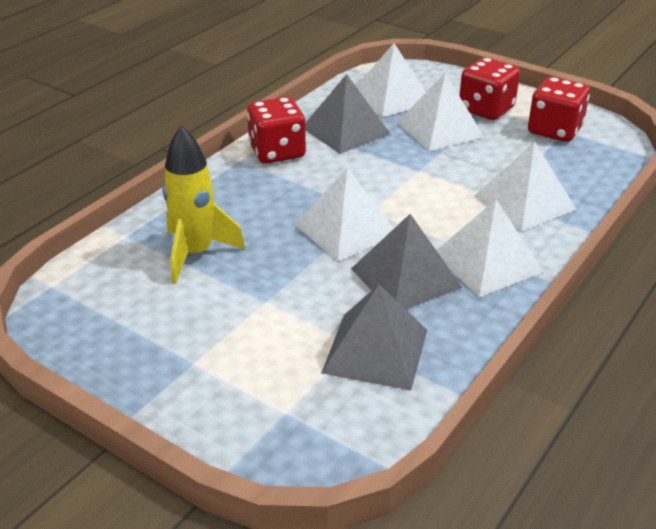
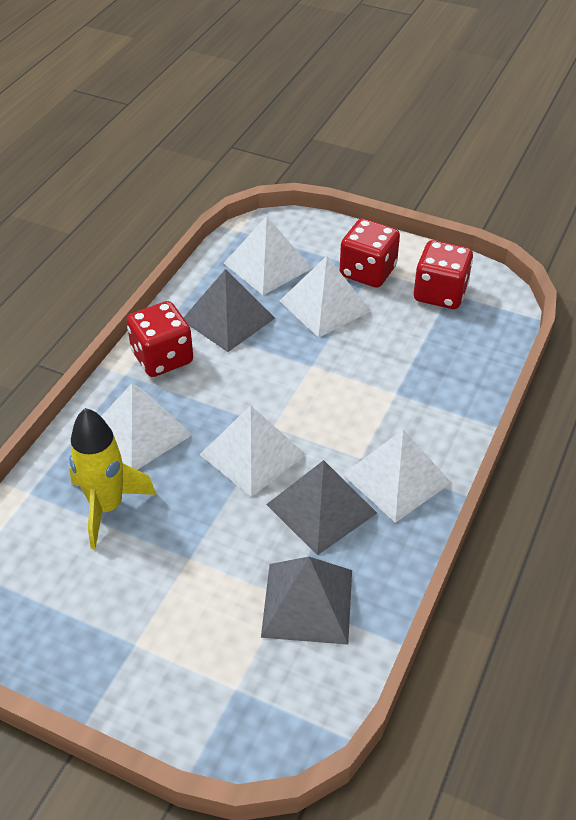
camera: 10 degrees left, 10 degrees up
(524, 202) = (422, 395): white pyramid -> white pyramid (140, 432)

